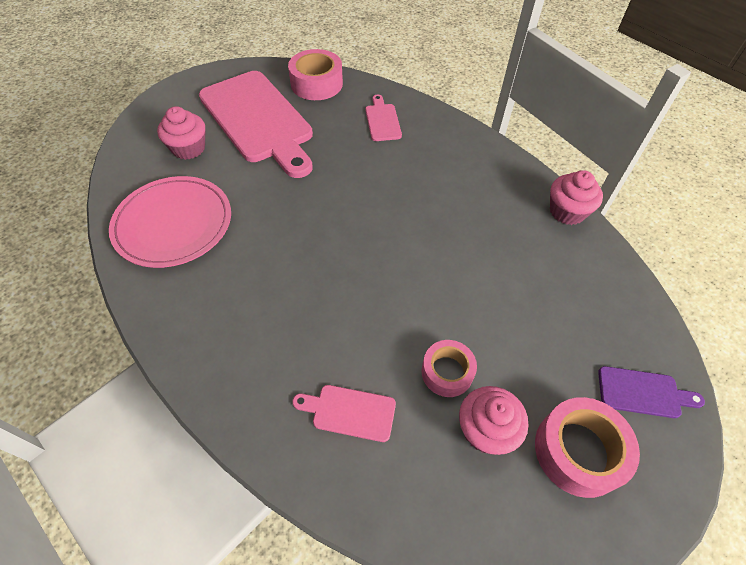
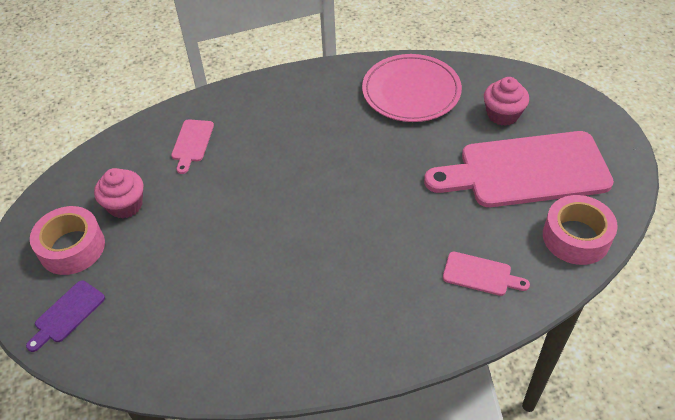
camera: 120 degrees right, 5 degrees down
(349, 412) = (192, 143): pink cutting board -> pink cutting board turned 150 degrees clockwise
(447, 372) = (177, 202): pink tape -> none
(567, 211) = (254, 380): pink cupcake -> none

